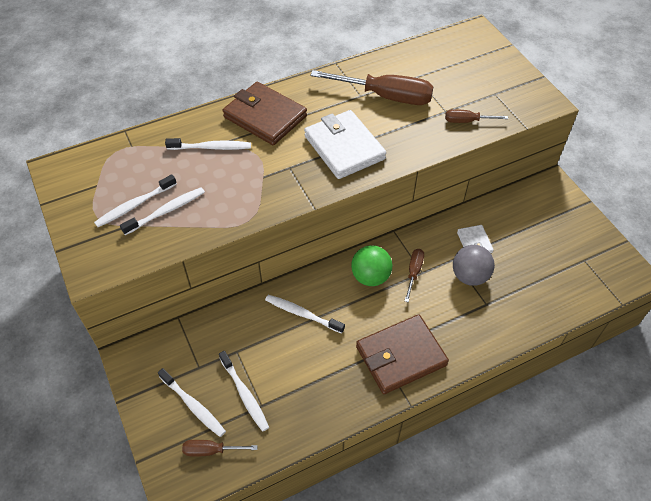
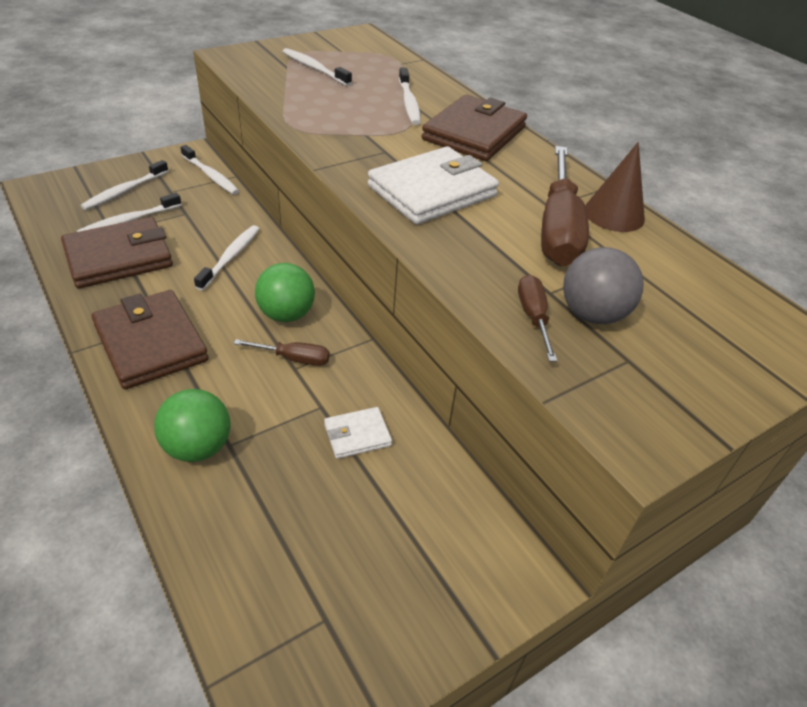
camera: 80 degrees right, 10 degrees down
(166, 211) = (306, 83): white toothbrush -> white toothbrush (211, 176)
(210, 450) = (69, 204): brown screwdriver -> none
(298, 393) = (119, 257): none -> brown wallet
(369, 70) = (614, 214): none -> brown cone
(469, 276) = (286, 425): grey ball -> grey ball (592, 314)
(489, 319) = (198, 447): none -> green ball

